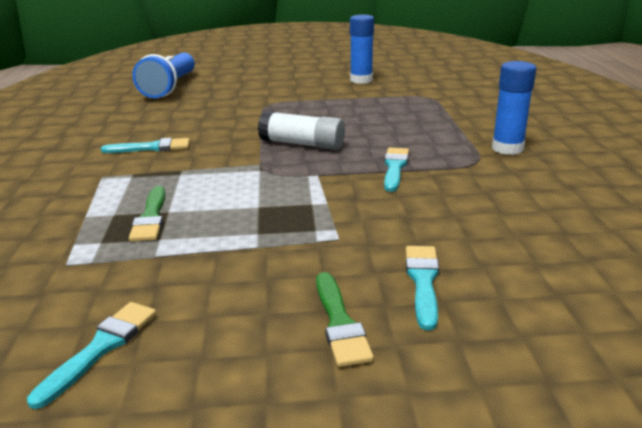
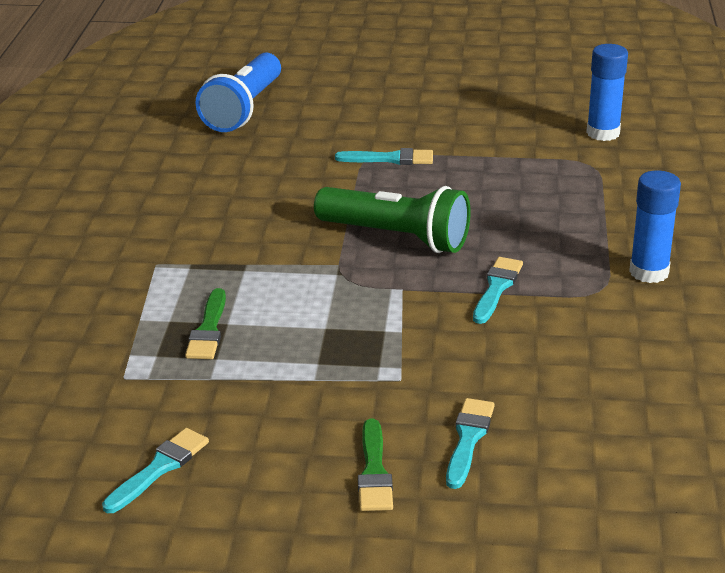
camera: 10 degrees right, 5 degrees up
(151, 148) = (214, 223): turquoise brush -> turquoise brush (390, 159)
(302, 144) = (397, 237): white glue stick -> green flashlight
(361, 80) = (511, 119): blue glue stick -> blue glue stick (603, 133)

